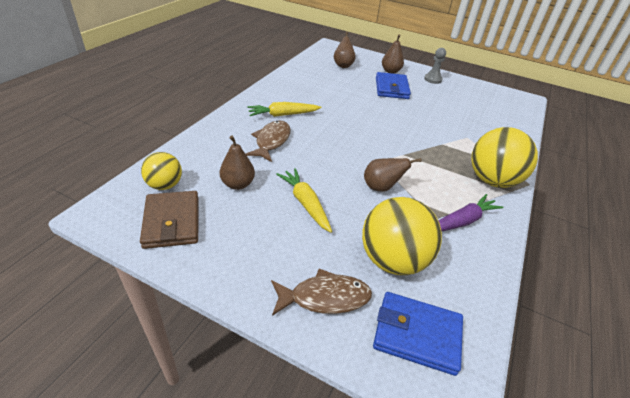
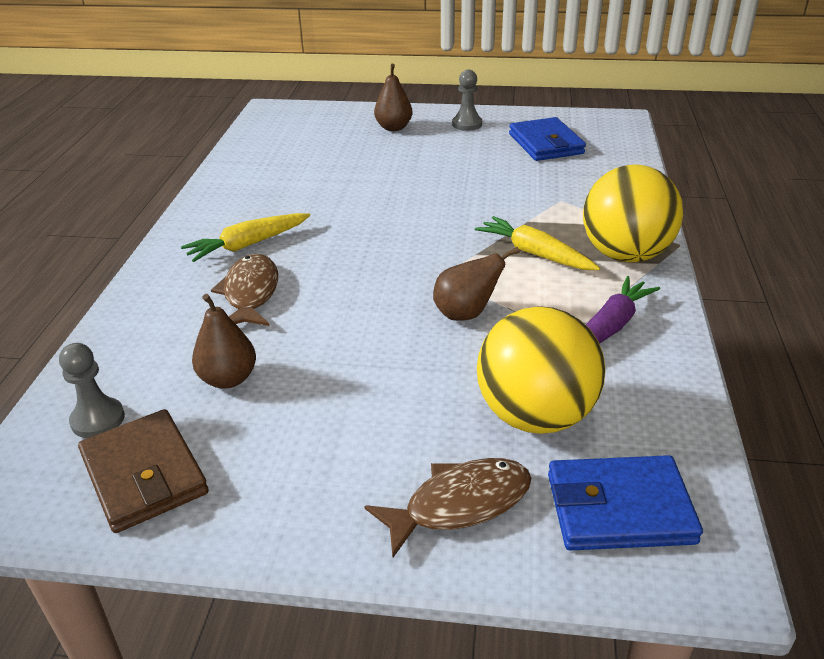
camera: 15 degrees left, 5 degrees down
(165, 185) = (98, 420): yellow ball -> grey pawn
(305, 203) = (358, 375): yellow carrot -> yellow carrot (535, 254)
(343, 65) = (310, 137): brown pear -> none
(391, 88) = (408, 155): blue wallet -> blue wallet (545, 144)

